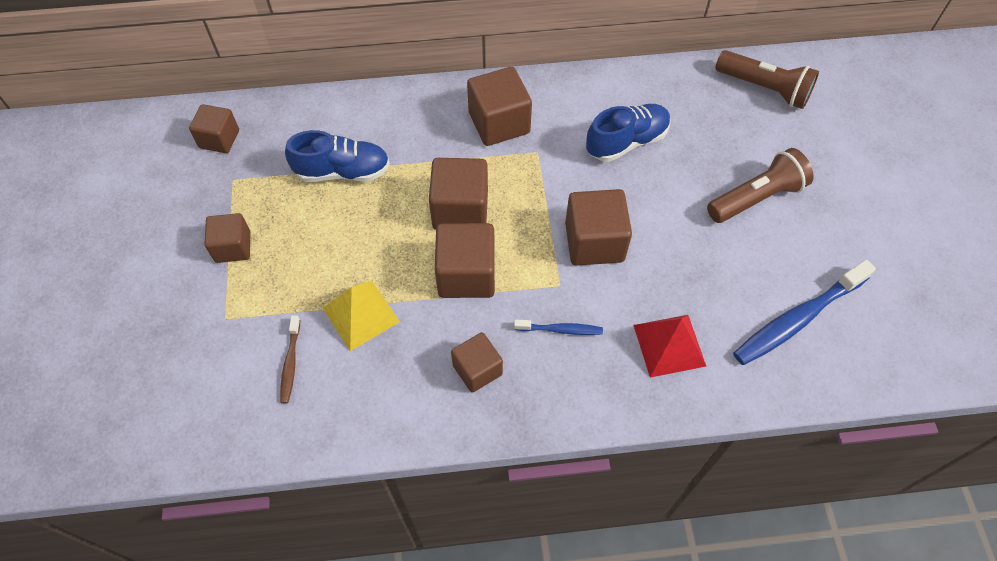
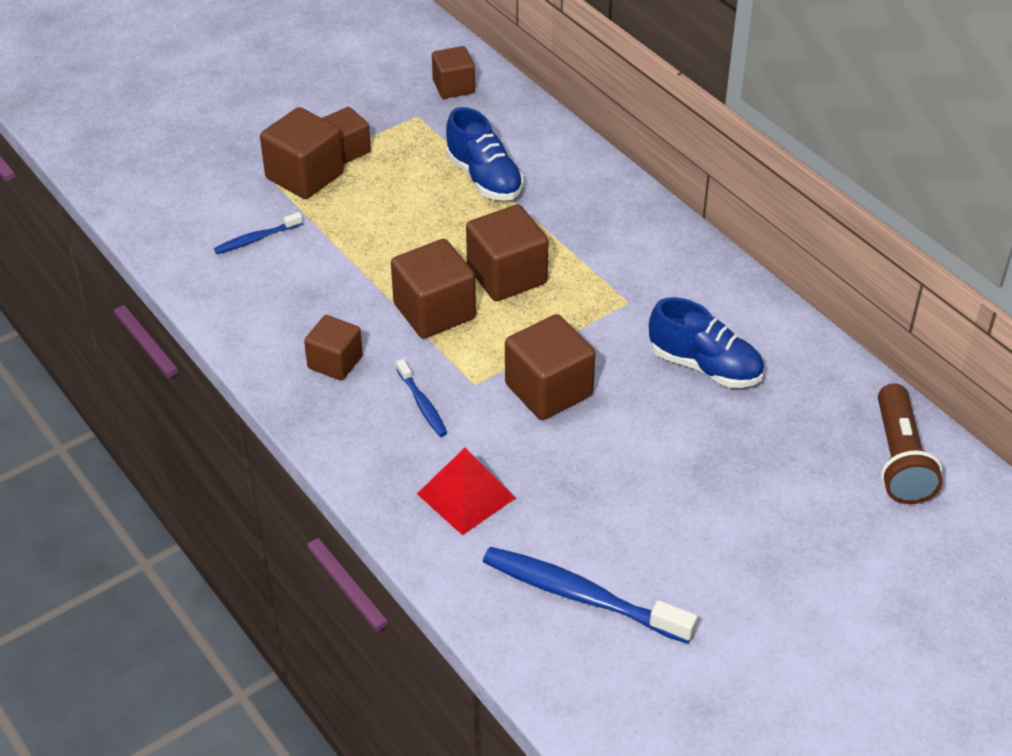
camera: 60 degrees right, 15 degrees down
(290, 363) = (256, 239): brown toothbrush -> blue toothbrush
(361, 315) = (337, 260): yellow pyramid -> none
(499, 123) = (640, 258): brown cube -> brown cube (304, 176)
(756, 197) = (723, 505): brown flashlight -> none

